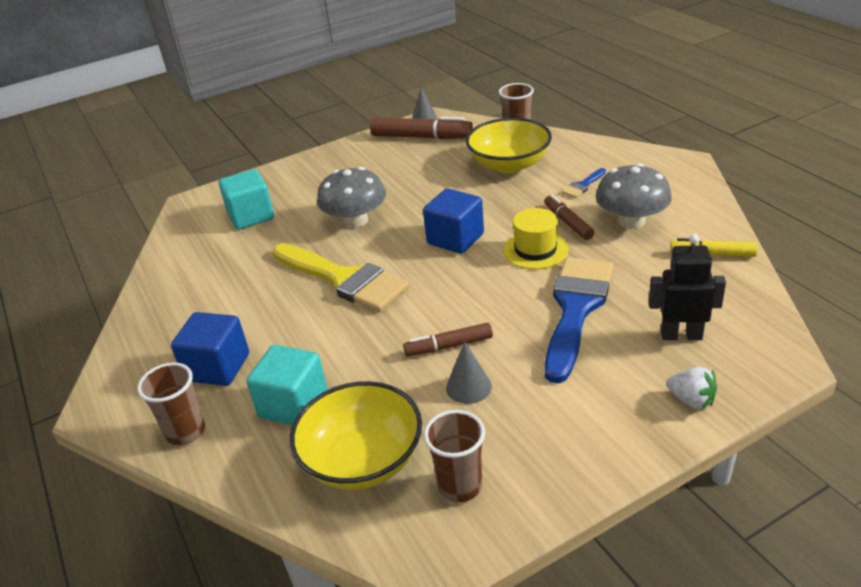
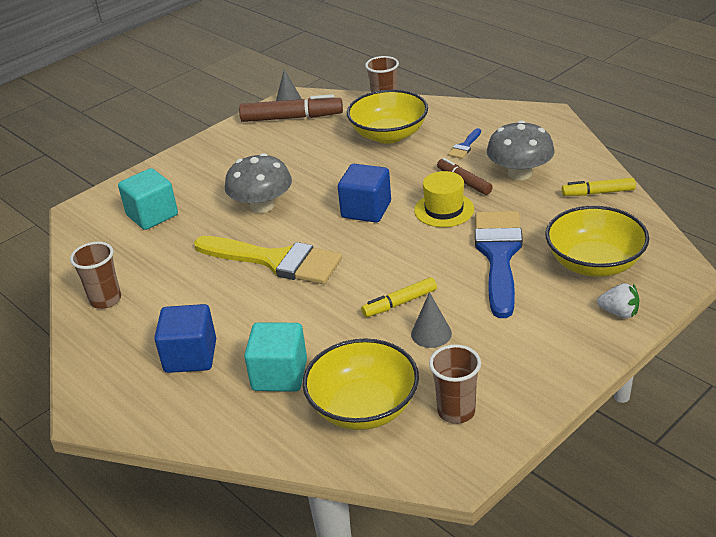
camera: 15 degrees left, 0 degrees up
(186, 432) = (188, 415): brown cup -> brown cup (105, 300)
(449, 346) = (399, 303): brown marker -> yellow marker
(681, 335) = (594, 263): black robot -> yellow bowl

